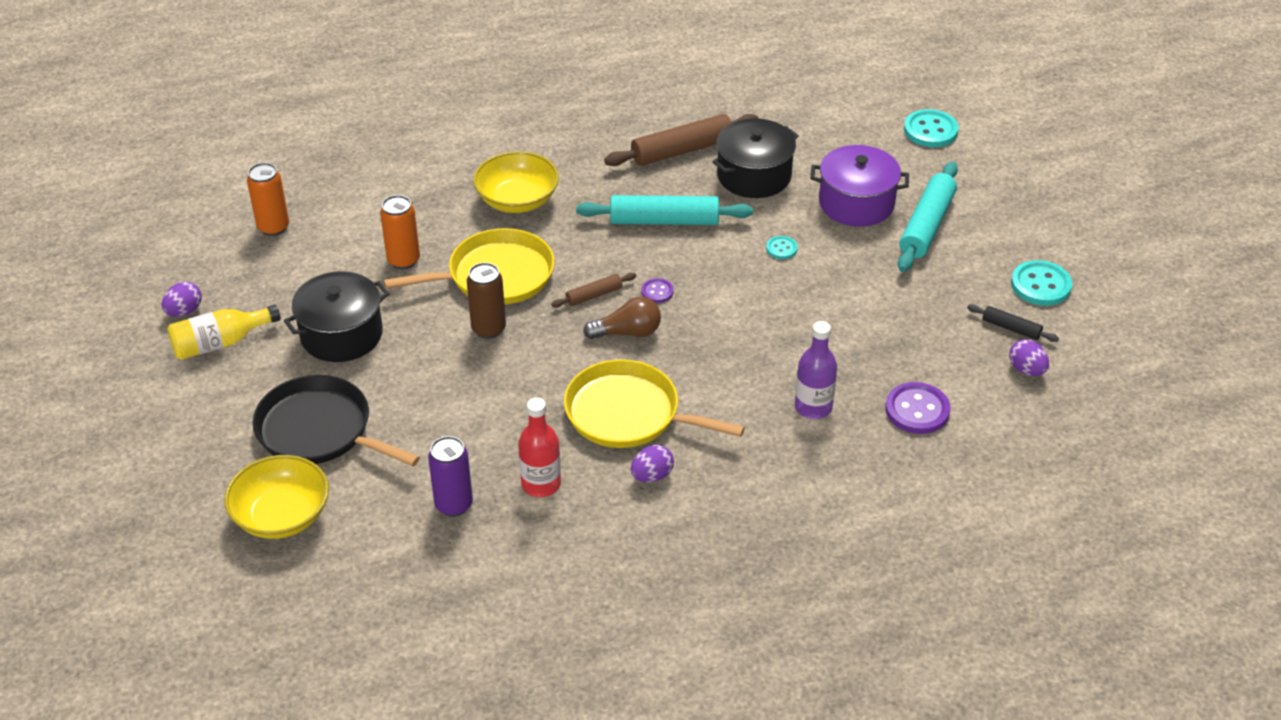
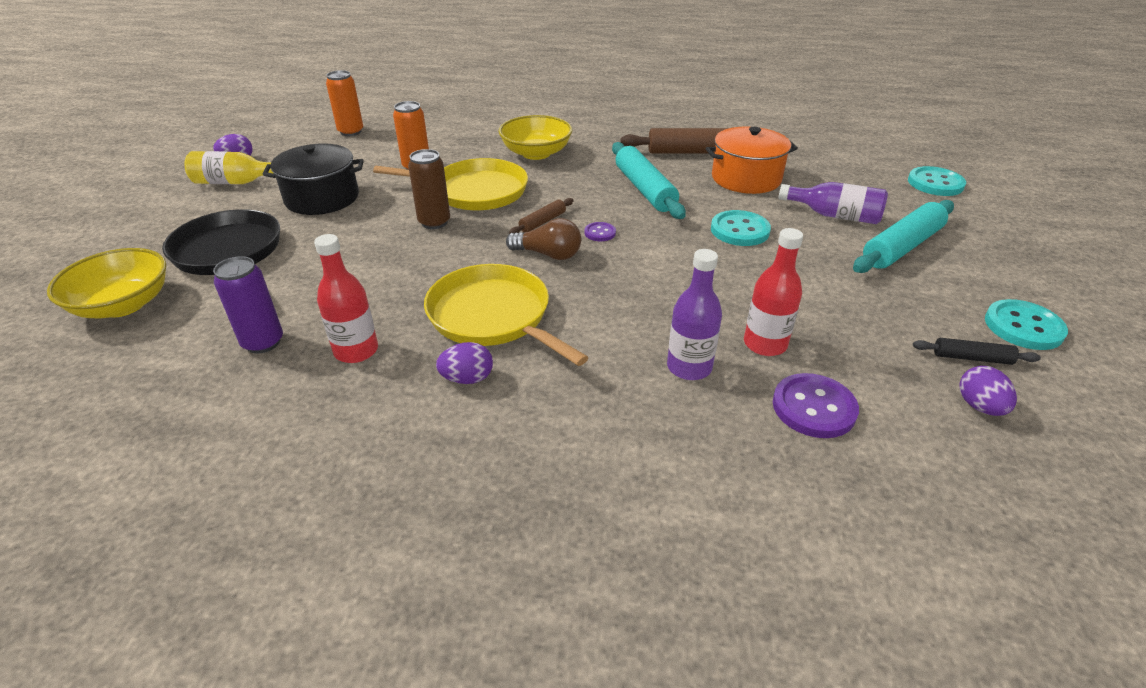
camera: 25 degrees right, 5 degrees down
(594, 295) = (542, 222): brown rolling pin -> brown rolling pin turned 45 degrees counterclockwise
(664, 221) = (644, 189): turquoise rolling pin -> turquoise rolling pin turned 45 degrees clockwise
(754, 176) = (746, 178): black pot -> orange pot
(781, 248) = (739, 230): turquoise button -> turquoise button, size x1.86
(856, 203) = (834, 215): purple pot -> purple bottle
(859, 366) = (765, 344): none -> red bottle
(1011, 328) = (971, 358): black rolling pin -> black rolling pin turned 45 degrees counterclockwise

